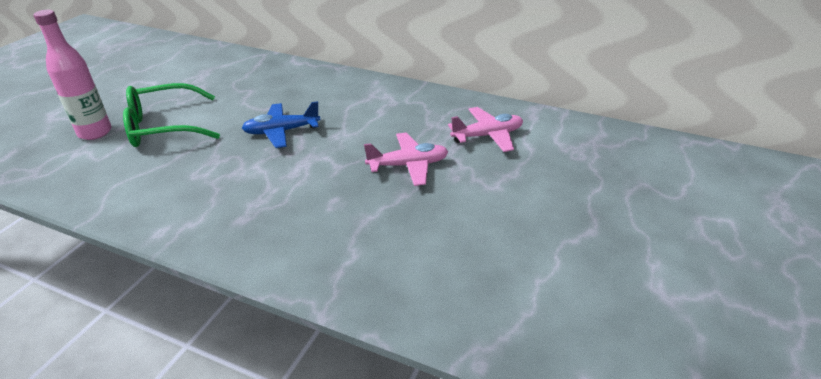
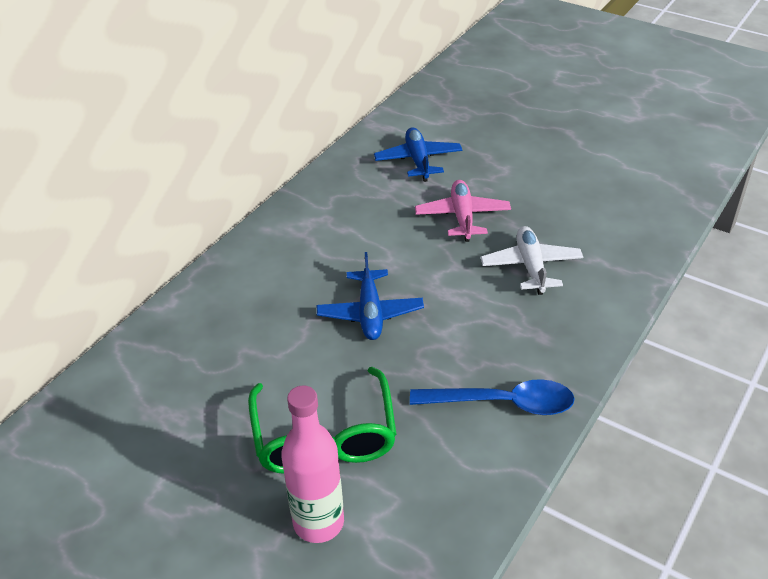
camera: 80 degrees left, 5 degrees up
(169, 200) = (503, 403): none -> blue spoon
(339, 209) = (531, 266): none -> white plane
(487, 136) = (418, 160): pink plane -> blue plane

